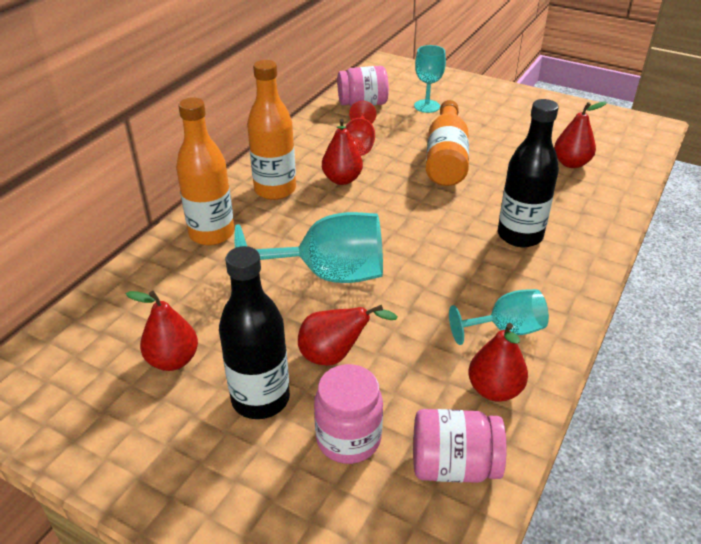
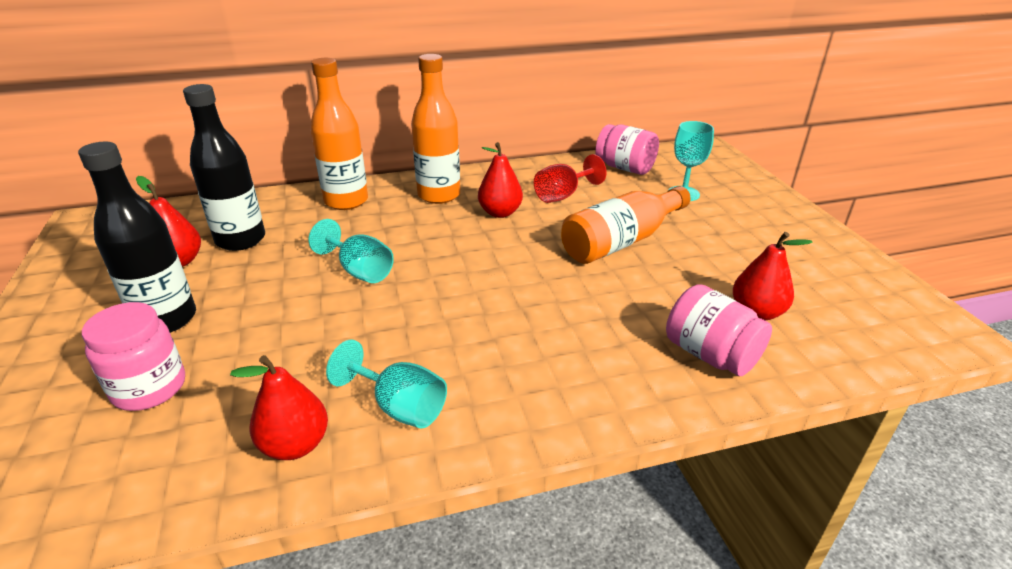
camera: 45 degrees right, 5 degrees down
(328, 275) = (360, 271): turquoise goblet -> turquoise goblet, size x0.59
(335, 355) = (255, 327): red pear -> none
(453, 465) = (156, 472): pink jar -> pink jar (710, 354)
(519, 235) = (569, 341): black bottle -> black bottle (241, 240)

